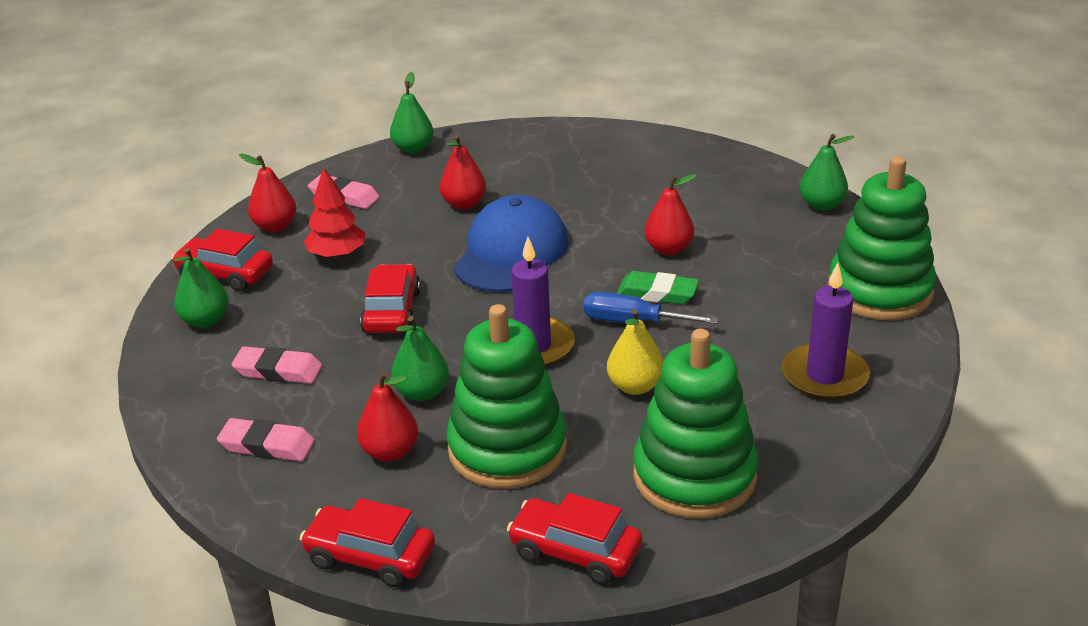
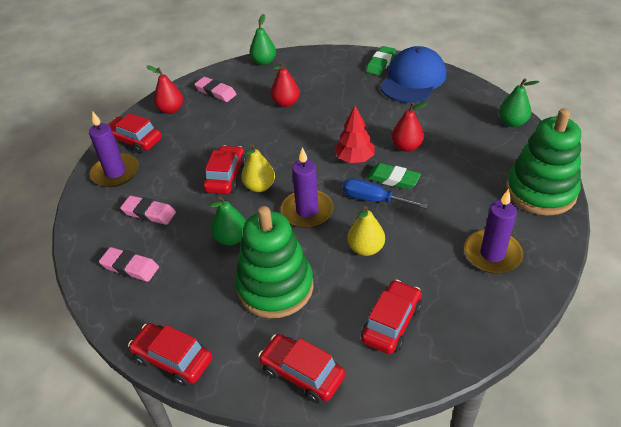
camera: 10 degrees right, 10 degrees up
(205, 321) = (115, 173): green pear -> purple candle
(337, 255) = (202, 133): red tree -> red tree (354, 159)
(390, 452) = (202, 281): red pear -> none
(450, 320) = (259, 186): none -> yellow pear
(511, 253) = (307, 141): blue cap -> blue cap (413, 80)
(603, 139) = (381, 63): none -> green eraser
(694, 476) = (391, 323): green stacking toy -> red car

